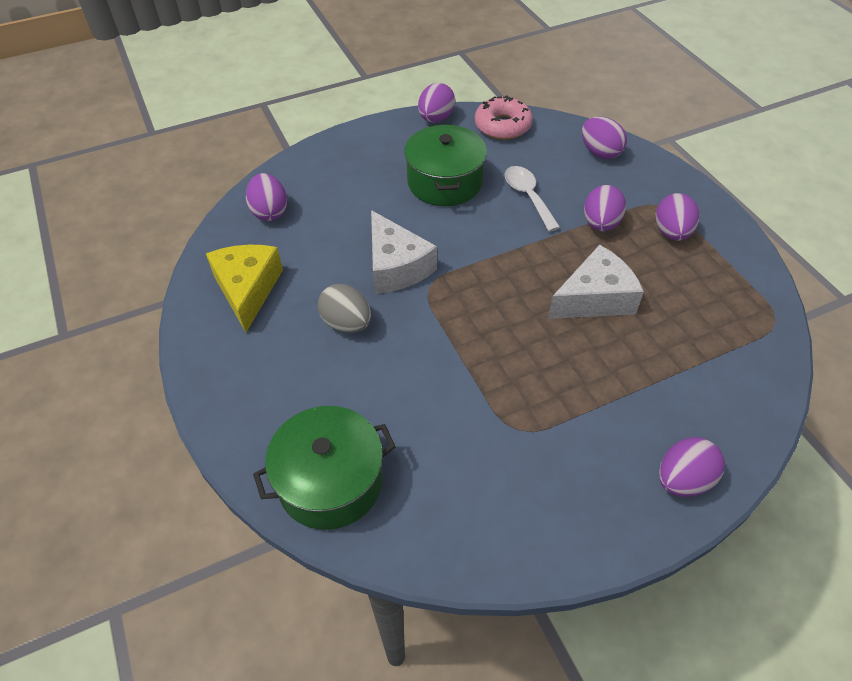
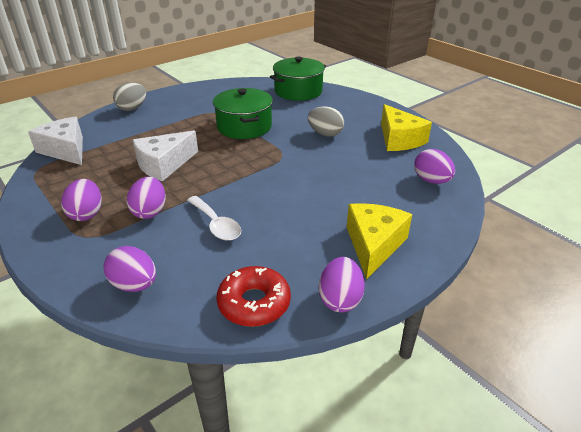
camera: 165 degrees right, 15 degrees down
(384, 153) = (373, 245): none -> yellow cheese
(396, 266) = (310, 162): white cheese -> white cheese (65, 150)
(445, 182) = (298, 225): green pot -> green pot (244, 126)
(502, 126) = (254, 303): pink donut -> red donut
(683, 480) = (132, 108): purple egg -> grey egg

